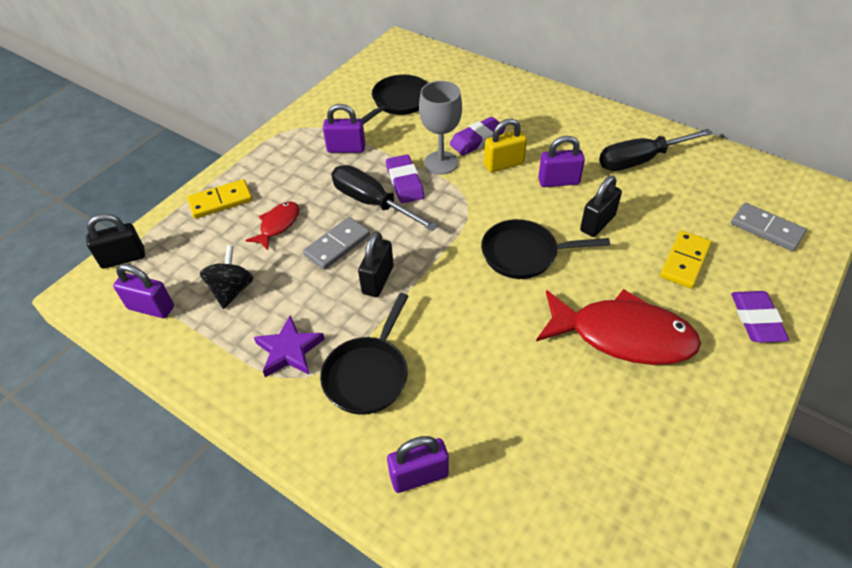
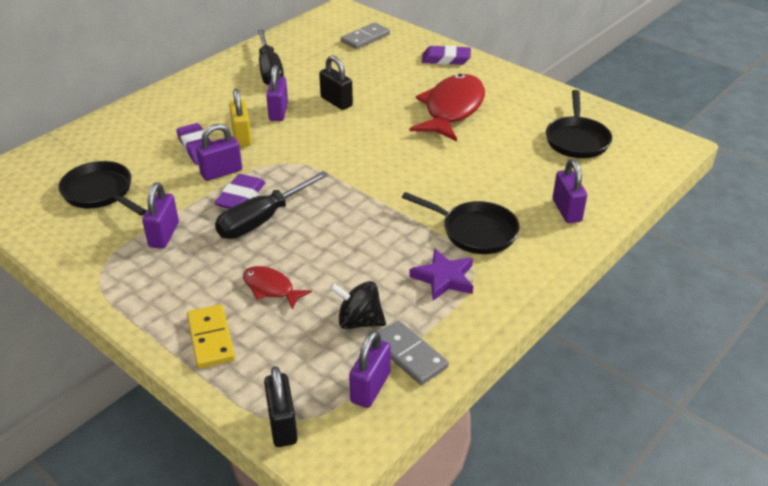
camera: 85 degrees left, 10 degrees down
(337, 245) = (316, 245): grey domino -> grey domino (409, 355)
(378, 280) = (370, 221): black padlock -> none
(405, 182) = (241, 197): purple eraser -> purple eraser turned 60 degrees counterclockwise
(441, 163) = (221, 172): grey goblet -> purple padlock
(524, 254) = (360, 140): black pan -> black pan (577, 140)
(684, 261) = (387, 73): yellow domino -> none

